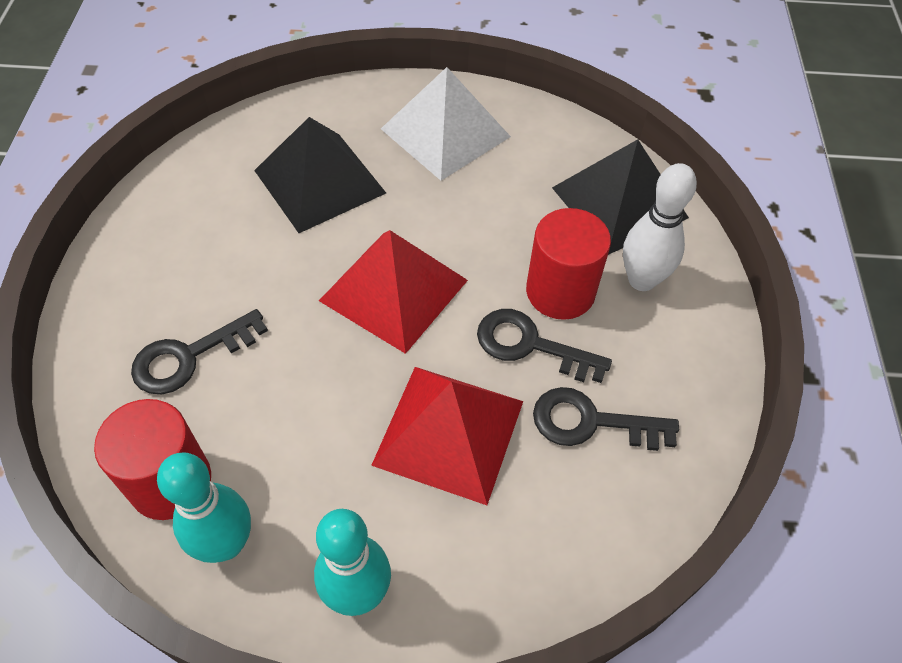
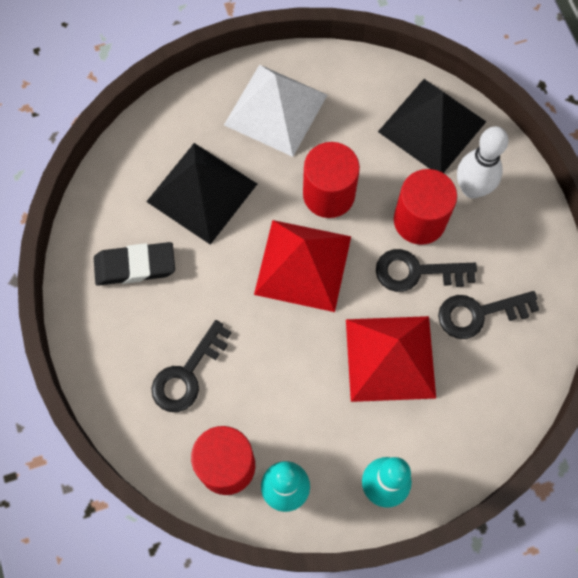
camera: 20 degrees left, 15 degrees up
(202, 226) = (135, 266): none -> black eraser
(463, 229) = (328, 194): none -> red cylinder

